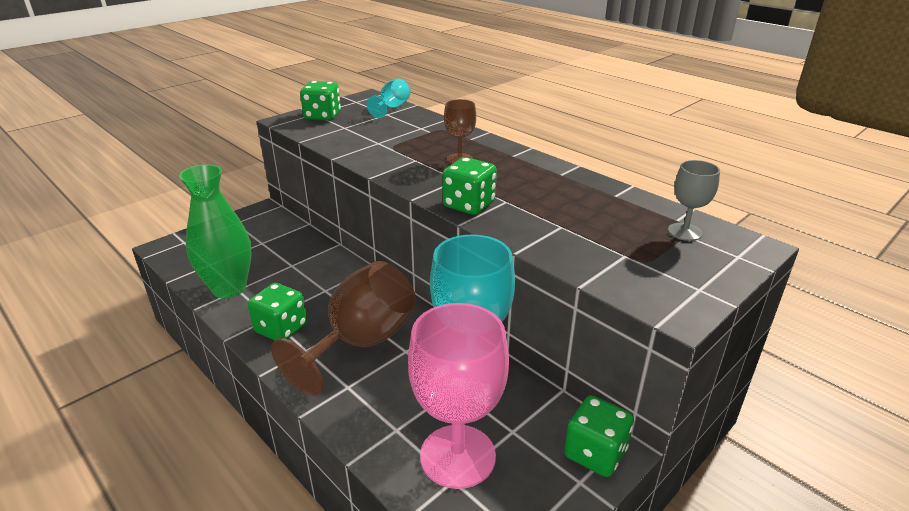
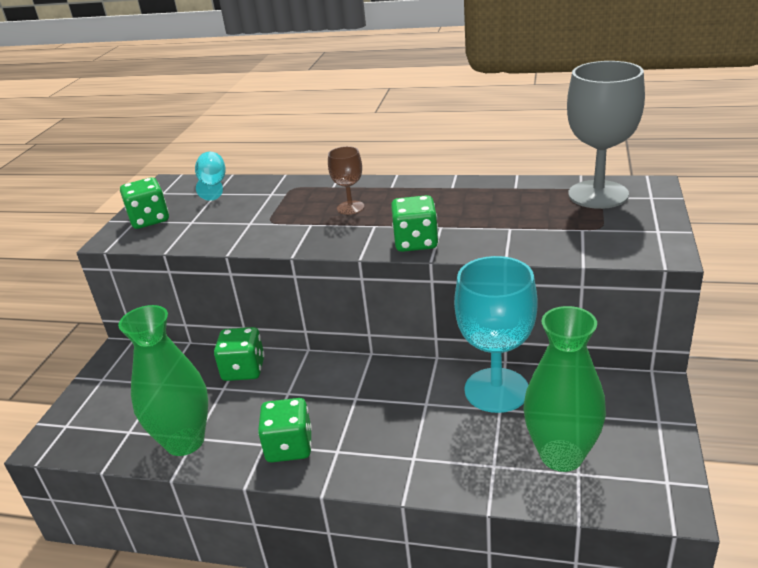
camera: 30 degrees left, 0 degrees up
(361, 343) = (380, 418): brown goblet -> none
(457, 456) = (561, 455): pink goblet -> green vase
(595, 453) = (646, 396): green dice -> green dice (244, 369)
(684, 232) = (598, 194): grey goblet -> grey goblet, size x2.01

